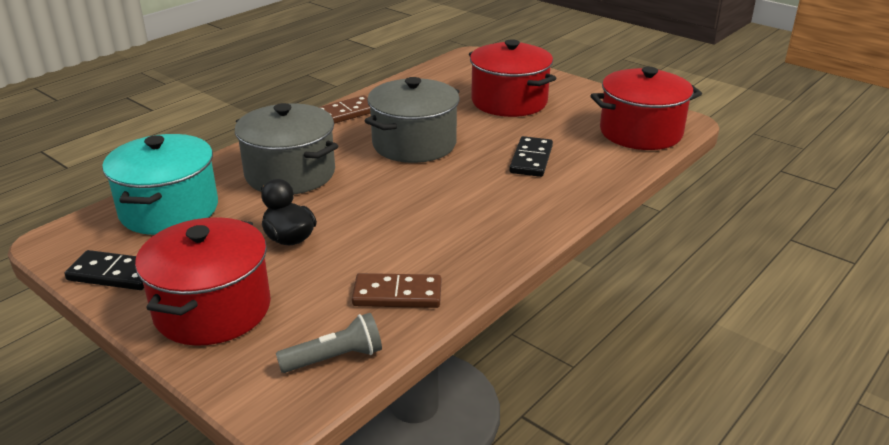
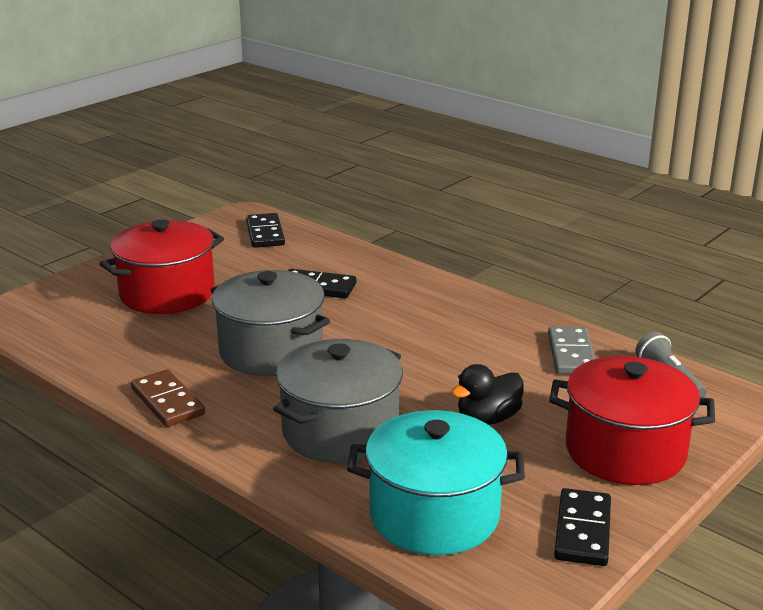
camera: 90 degrees left, 5 degrees down
(397, 294) = (571, 354): brown domino -> grey domino
(640, 132) = (265, 233): red pot -> black domino

